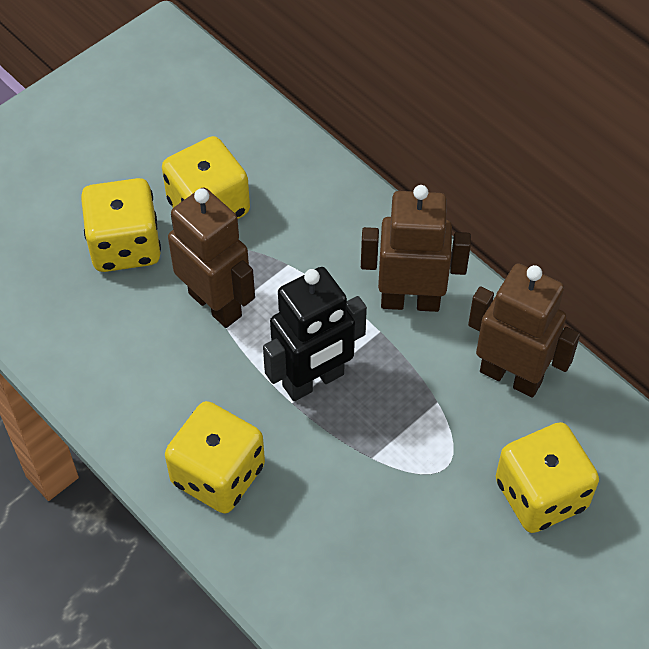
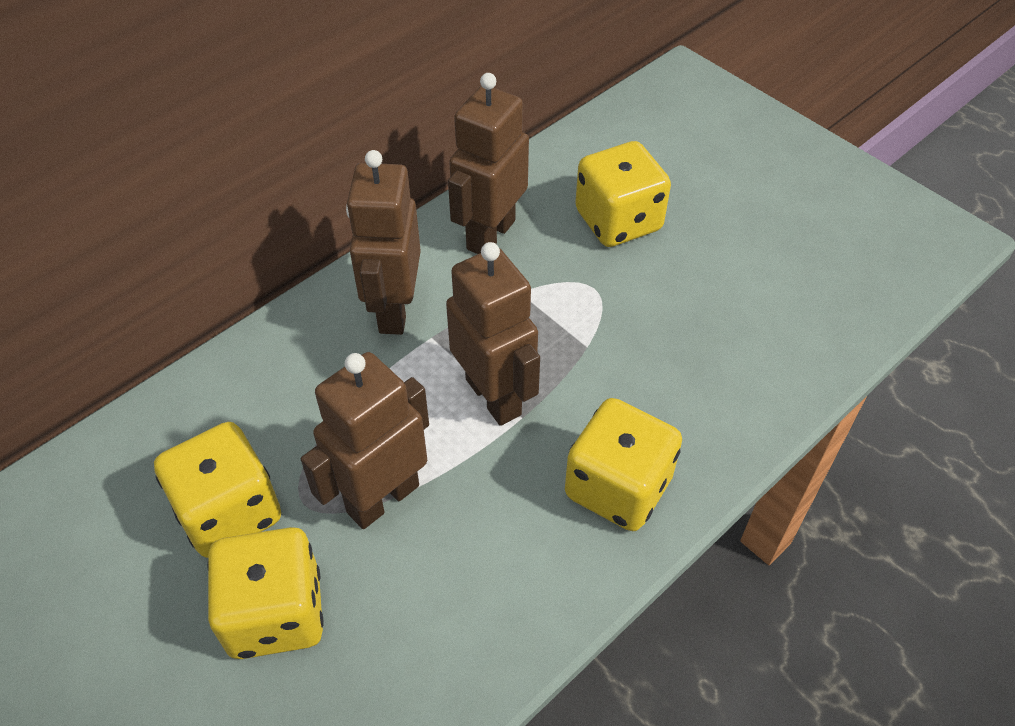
camera: 90 degrees left, 5 degrees down
(314, 381) = (494, 396): black robot -> brown robot

